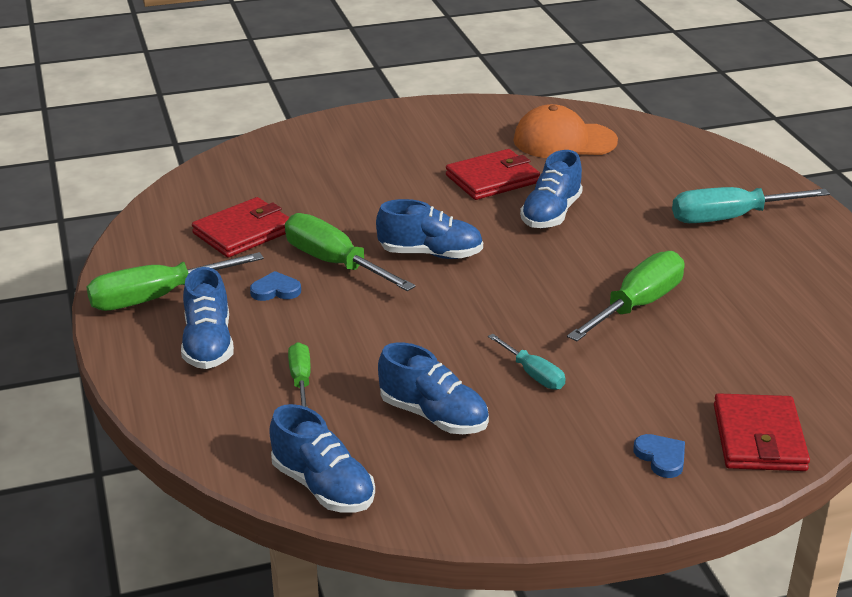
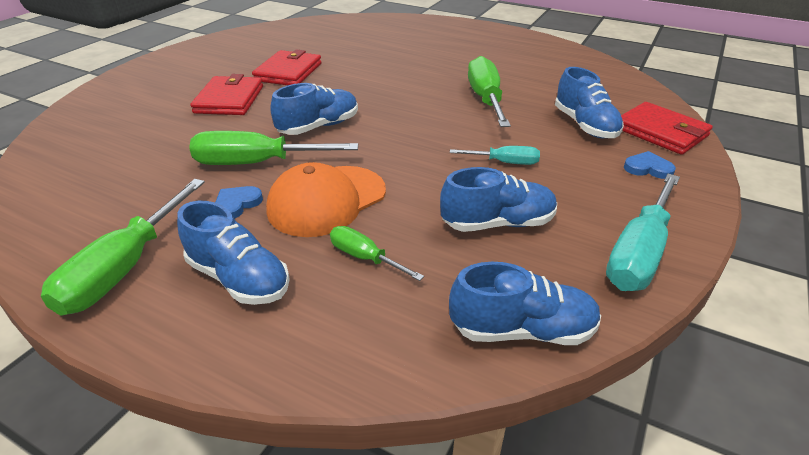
camera: 45 degrees left, 5 degrees up
(243, 232) = (142, 177): red wallet -> red wallet (229, 99)
(551, 214) = (356, 76): blue shoe -> blue shoe (585, 125)
(564, 141) = (299, 40): orange cap -> orange cap (327, 200)
(729, 218) = (450, 43): turquoise screwdriver -> turquoise screwdriver (639, 253)

